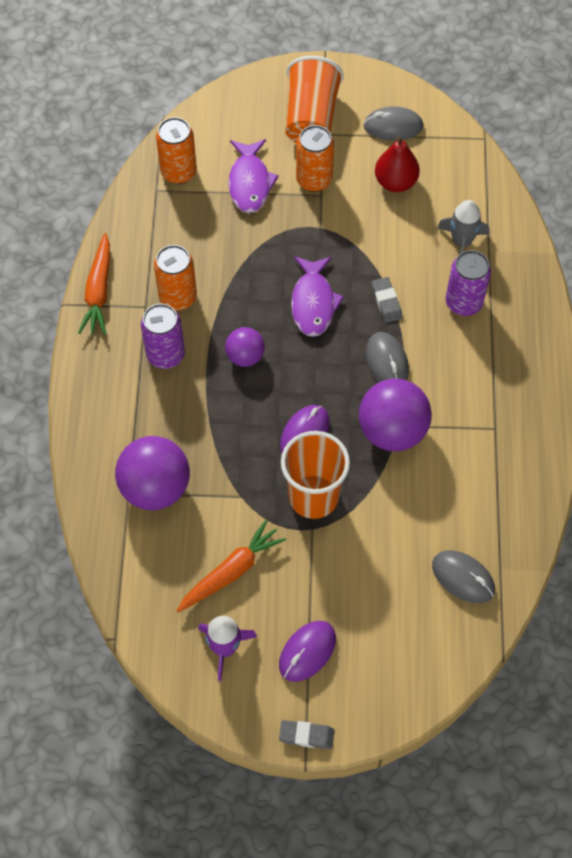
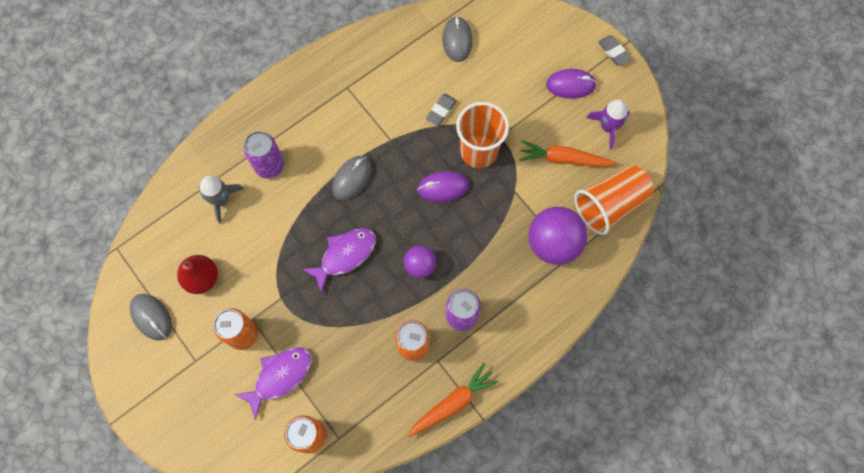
camera: 130 degrees left, 10 degrees up
(311, 118) = (187, 381): orange cup -> orange cup (610, 204)
(386, 302) = (306, 212): grey eraser -> grey eraser (441, 110)
(392, 431) = (397, 141): purple ball -> none

